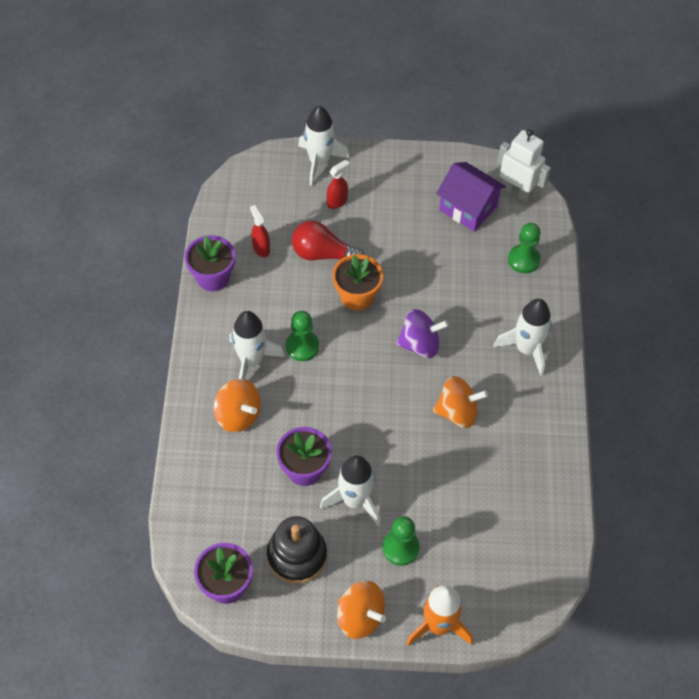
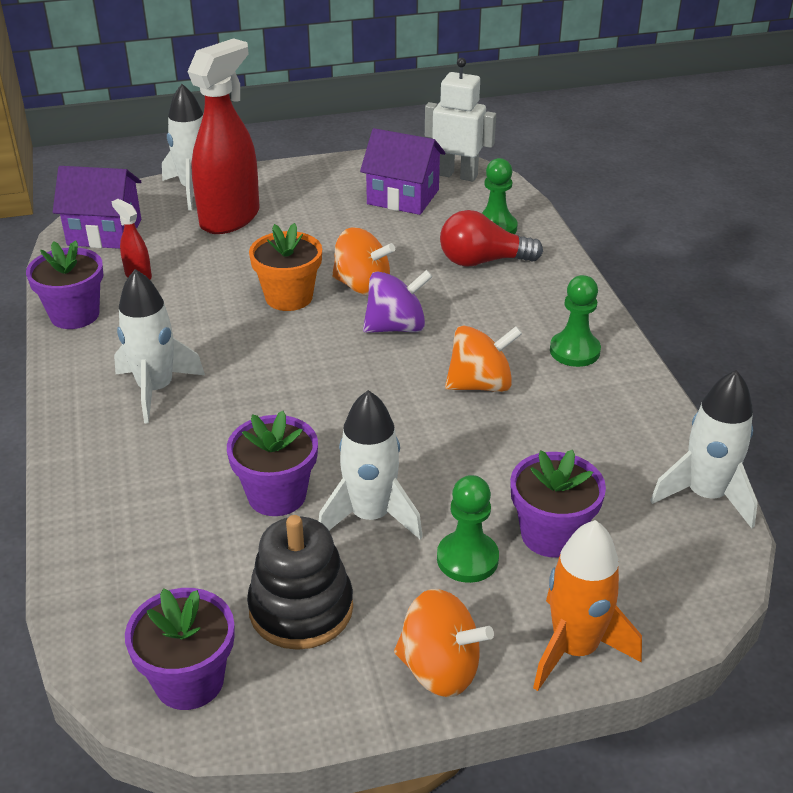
camera: 15 degrees left, 20 degrees down
(238, 415) = (151, 453): orange spinning top -> orange spinning top (362, 286)
(247, 196) = (104, 232): none -> purple house
(302, 346) = (228, 360): green pawn -> green pawn (574, 351)
(322, 254) = (227, 266): red light bulb -> red light bulb (482, 261)
(337, 202) = (230, 218): red spray bottle -> red spray bottle, size x2.32
(456, 544) = (551, 535): none -> purple flower pot
(526, 349) = (542, 305): white rocket -> white rocket (705, 495)

